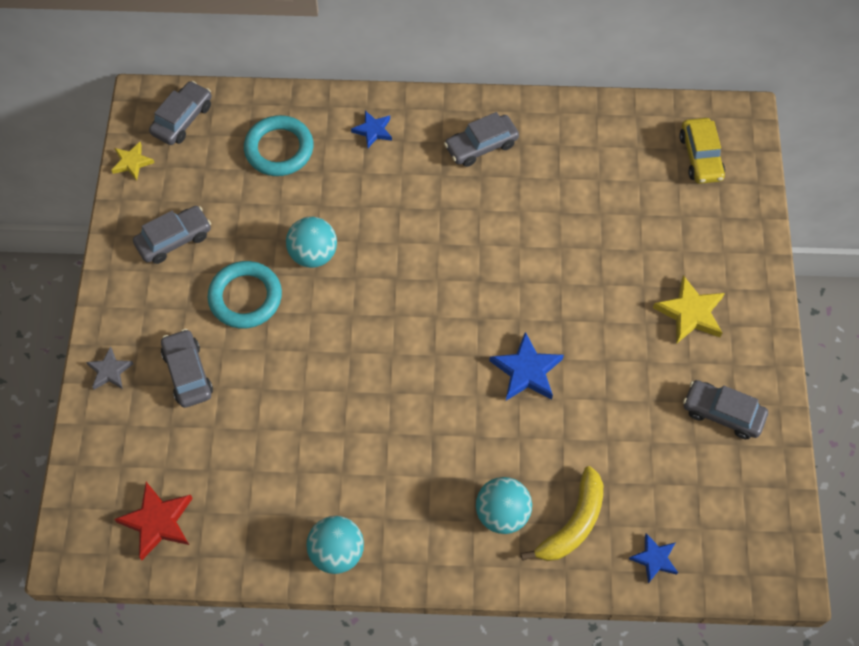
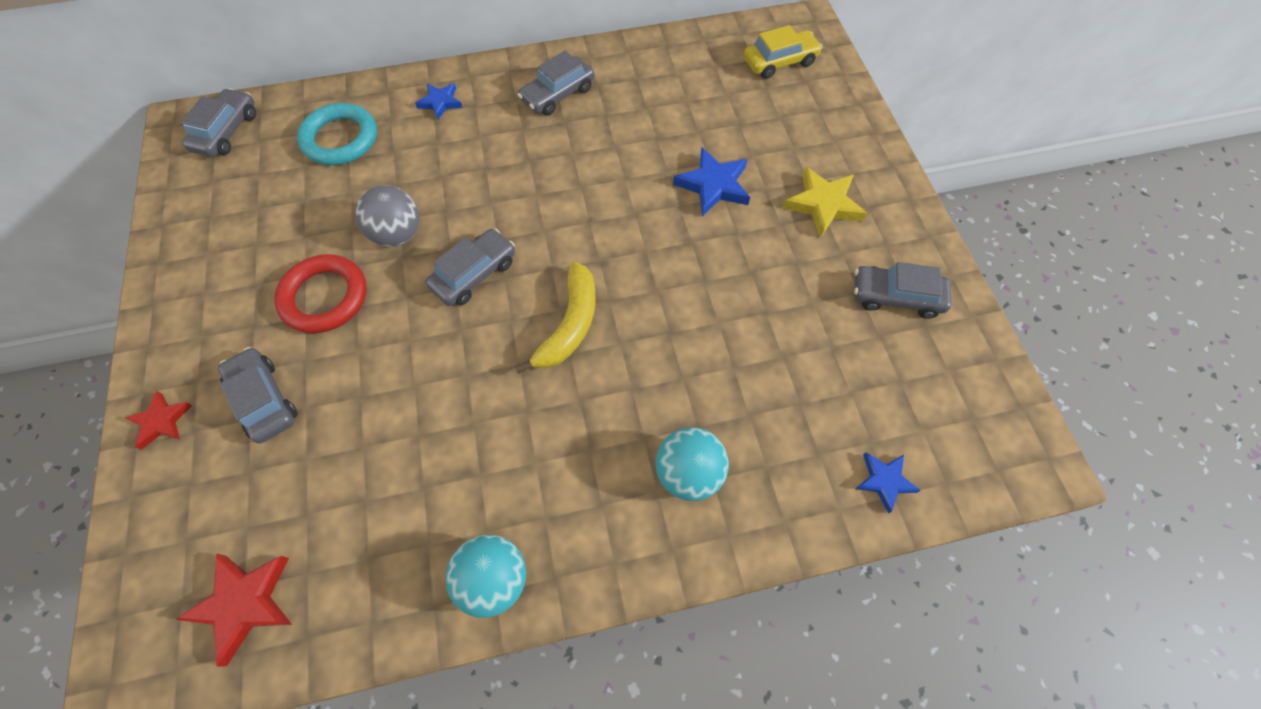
camera: 15 degrees left, 0 degrees up
(110, 371) = (161, 421): grey star -> red star
(132, 162) = (171, 185): yellow star -> none
(174, 239) = (230, 253): grey car -> grey car (474, 274)
(245, 297) = (324, 297): turquoise ring -> red ring
(313, 254) = (397, 234): turquoise ball -> grey ball
(526, 371) = (669, 303): blue star -> blue star (713, 185)
(573, 523) = (776, 463): yellow banana -> yellow banana (570, 325)
(700, 157) = (779, 62): yellow car -> yellow car turned 90 degrees counterclockwise

